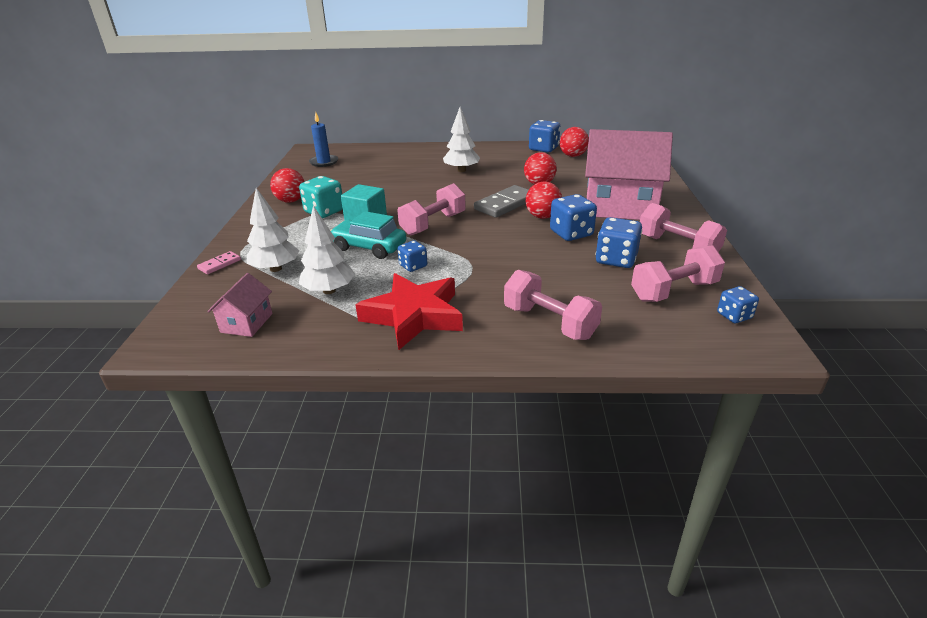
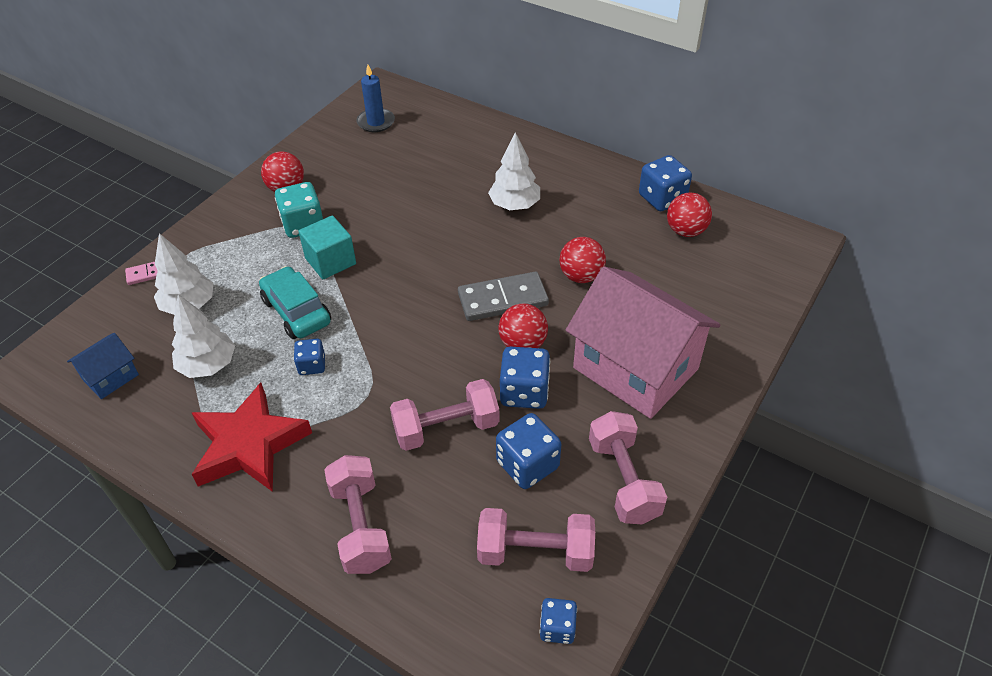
camera: 30 degrees right, 15 degrees up
(247, 323) = (110, 377): pink house -> blue house
(433, 224) = (392, 301): pink dumbbell -> pink dumbbell (446, 428)

